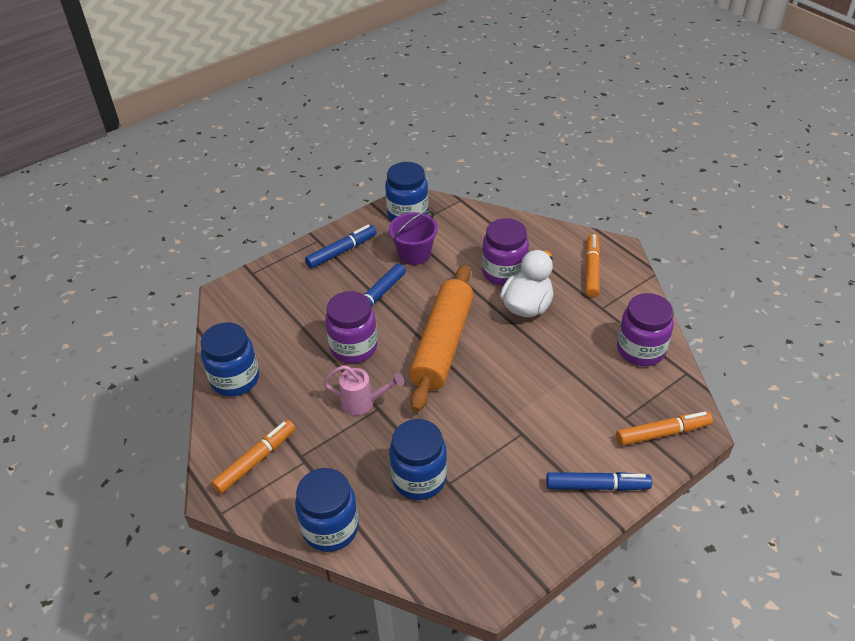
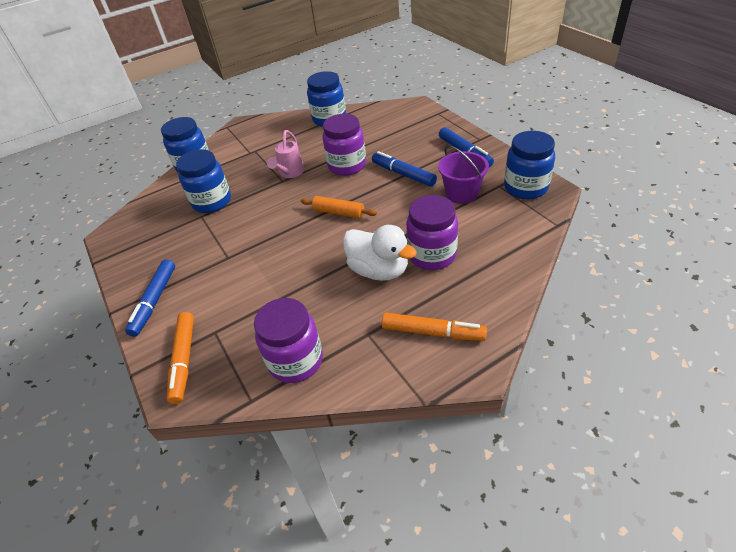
camera: 100 degrees right, 0 degrees up
(256, 460) = (258, 134): orange marker -> none
(443, 345) = (338, 212): orange rolling pin -> orange rolling pin, size x0.47

